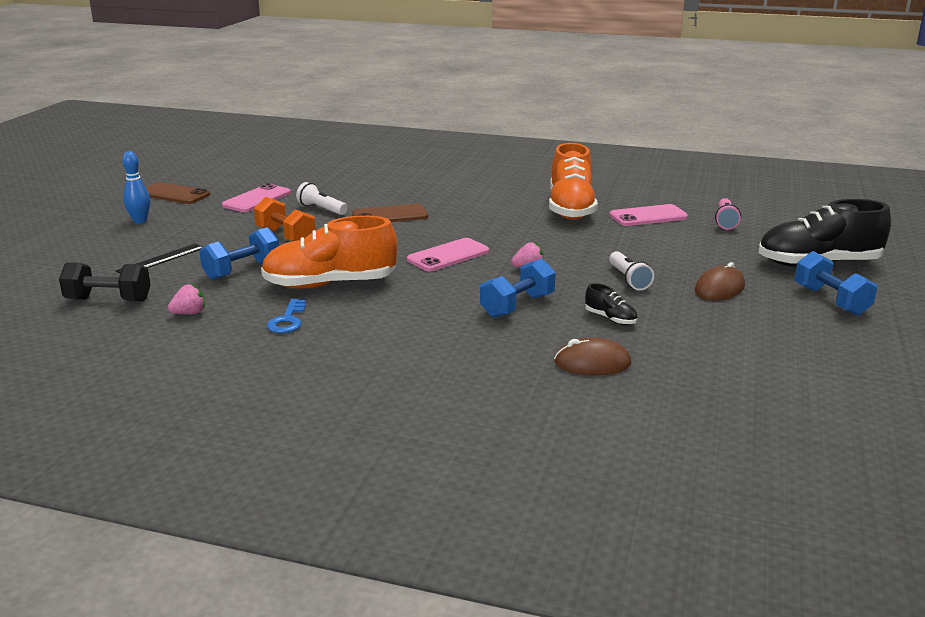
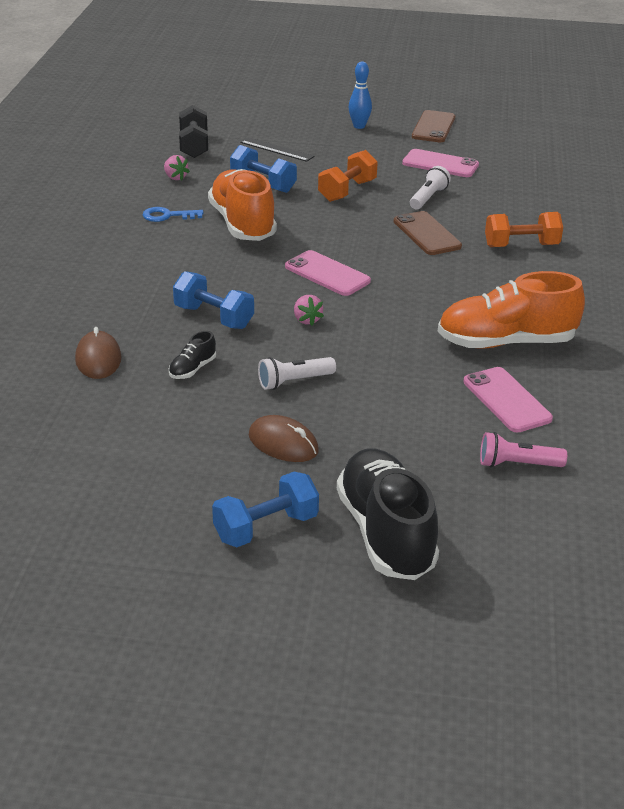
camera: 80 degrees right, 10 degrees up
(424, 189) = (521, 245): none -> orange dumbbell

